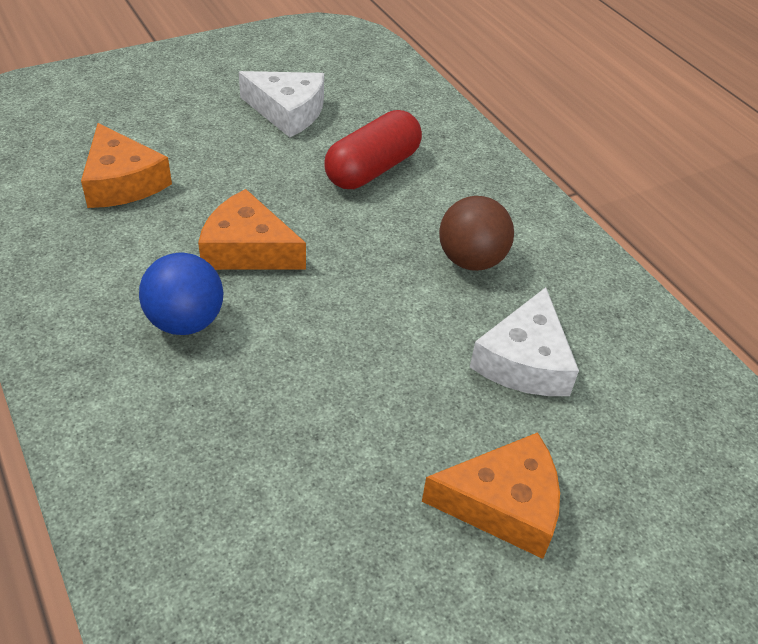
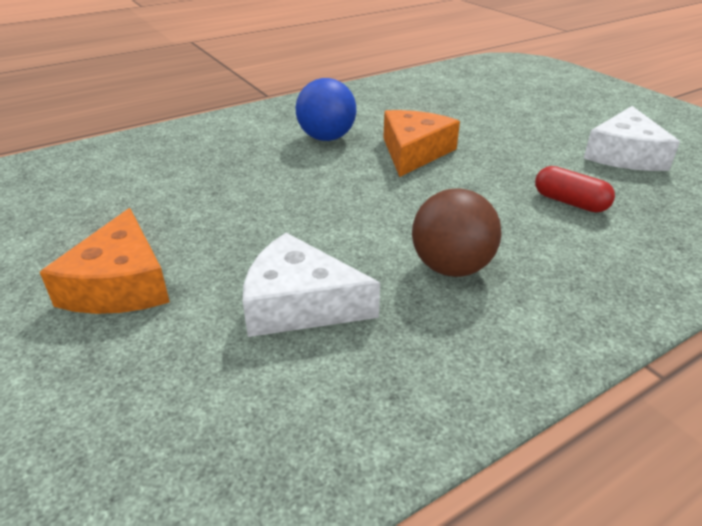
camera: 90 degrees right, 10 degrees down
(122, 182) = (467, 104): orange cheese -> none
(372, 169) = (570, 202): red capsule -> red capsule, size x0.59

